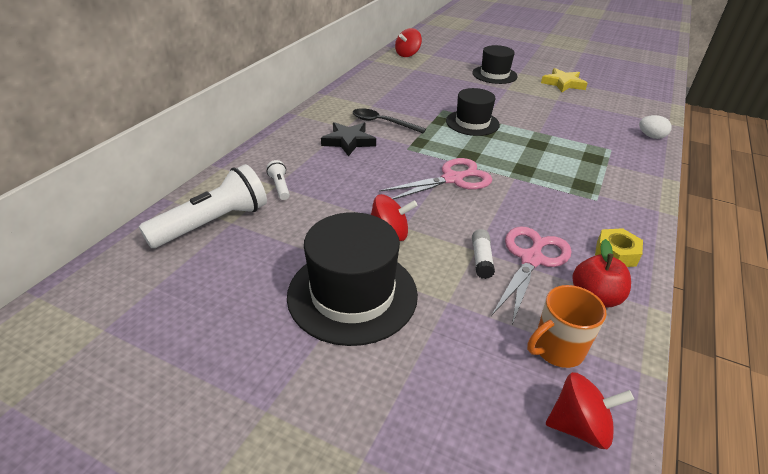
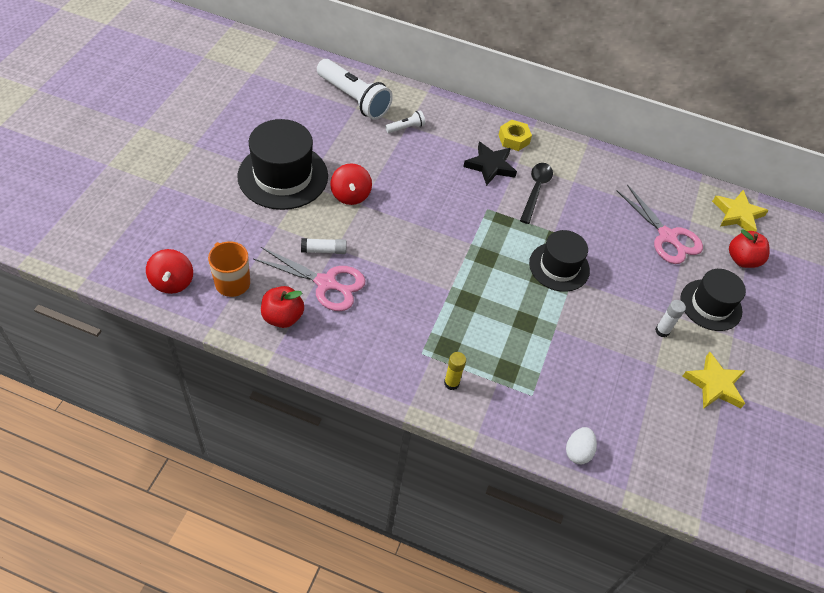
camera: 80 degrees right, 15 degrees up
(407, 54) = (737, 214): red spinning top -> yellow star
(450, 59) = (742, 260): none -> red apple
(452, 179) = (438, 240): pink scissors -> pink scissors (667, 236)
(524, 93) = (662, 331): none -> white glue stick
(616, 253) = (338, 347): yellow nut -> yellow nut (514, 139)
(621, 186) = (451, 383): none -> yellow glue stick

